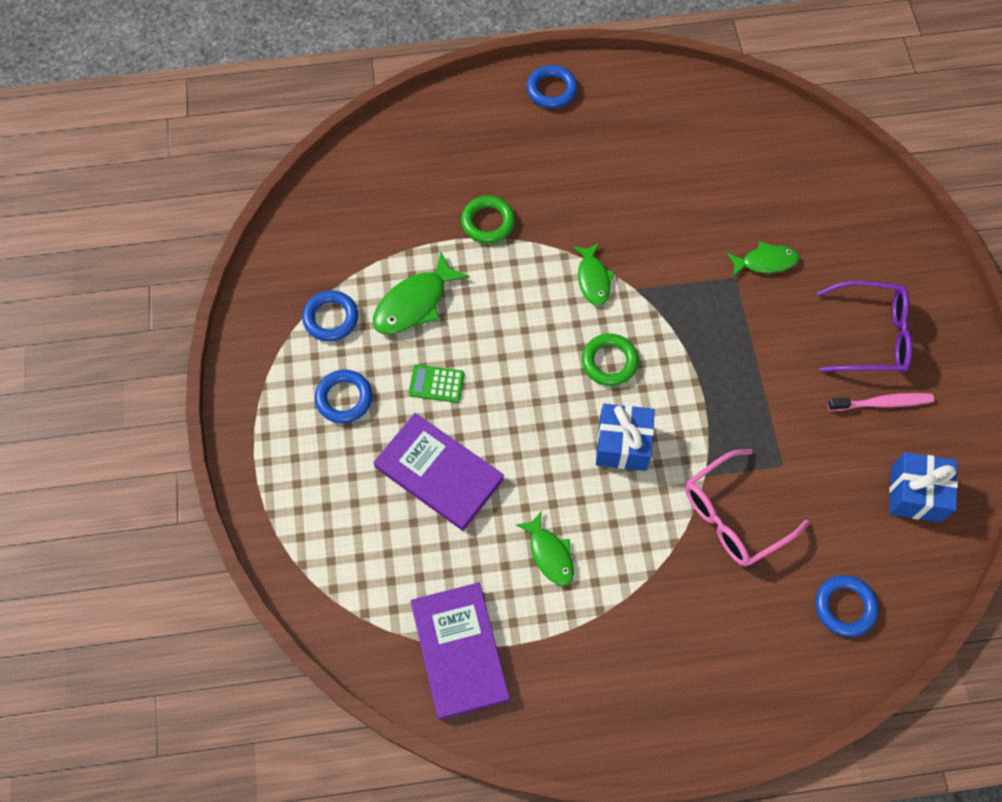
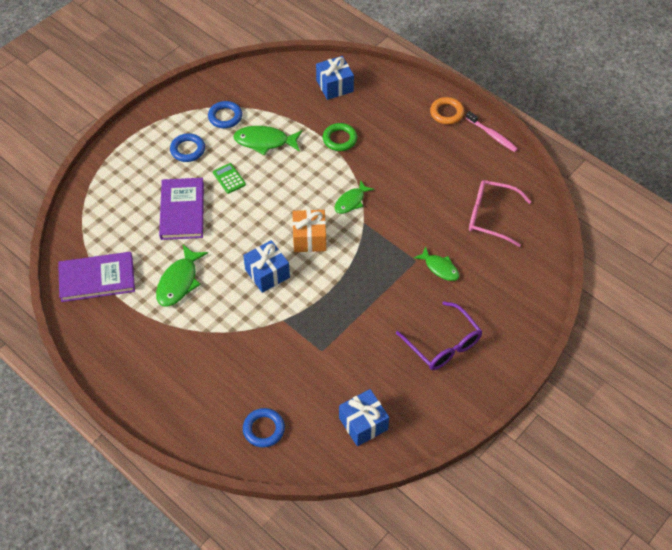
camera: 50 degrees right, 10 degrees down
(399, 167) = (334, 86): none -> blue gift
(459, 651) = (97, 278): purple book -> purple book turned 45 degrees clockwise
(550, 554) = (179, 282): green fish -> green fish, size x1.50
(551, 90) = (446, 113): blue ring -> orange ring
(609, 362) = (309, 238): green ring -> orange gift
(733, 516) = (271, 346): pink glasses -> pink glasses (491, 216)
(882, 403) = (405, 374): pink toothbrush -> pink toothbrush (492, 135)

